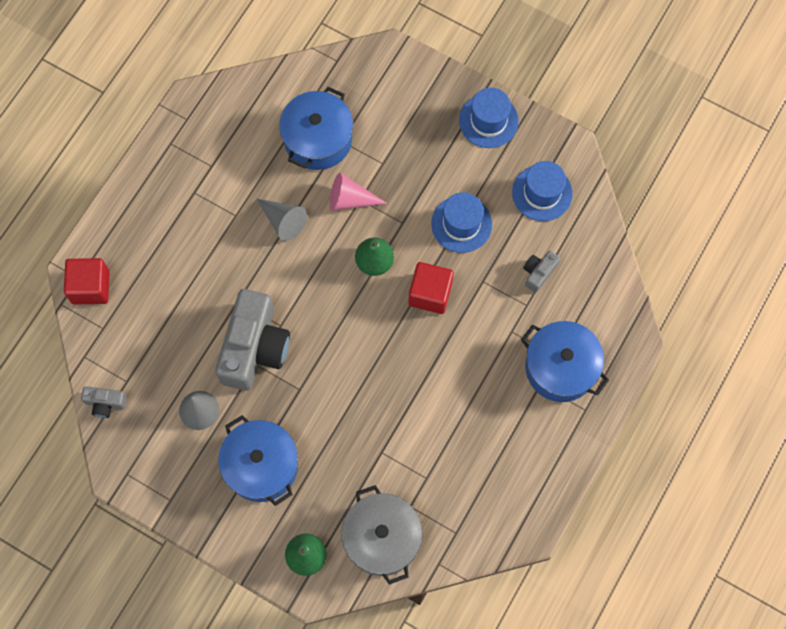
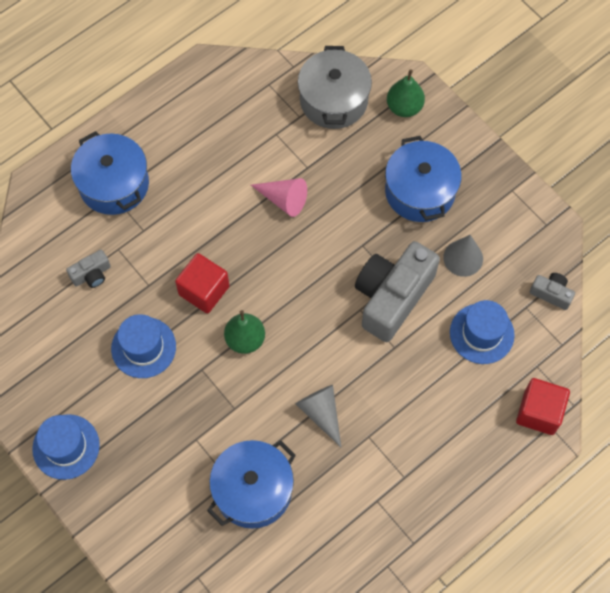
camera: 160 degrees left, 5 degrees down
(350, 199) = (244, 412): pink cone -> pink cone (283, 200)
(542, 193) = (49, 351): blue hat -> blue hat (481, 333)

